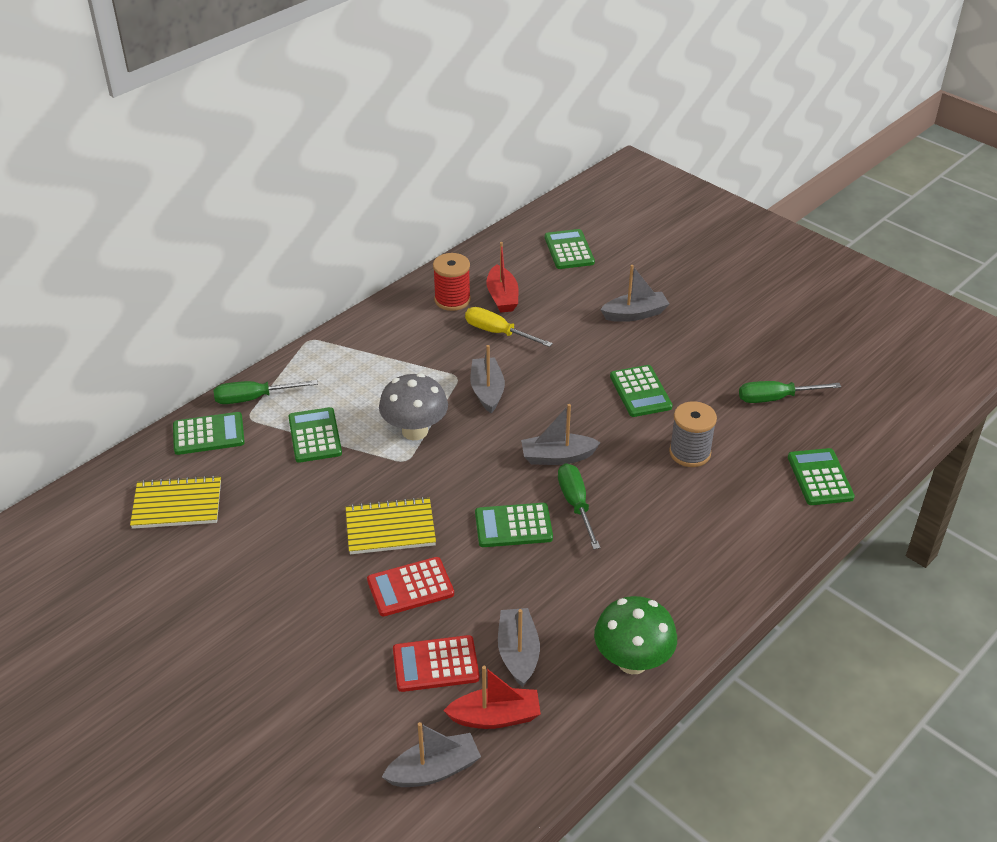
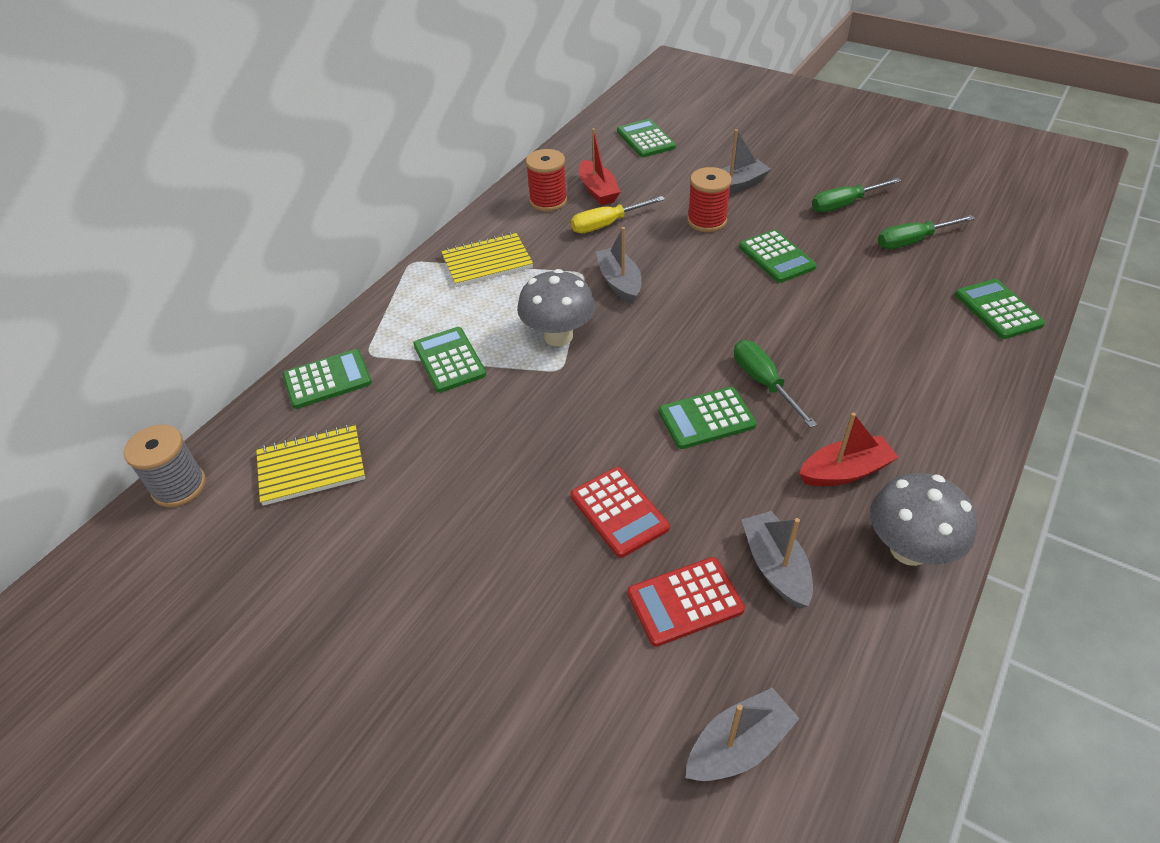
camera: 10 degrees left, 5 degrees up
(254, 398) = (368, 332): green screwdriver -> green screwdriver (844, 204)
(390, 528) = (570, 447): yellow notebook -> yellow notebook (487, 262)
(410, 587) = (619, 512): red calculator -> red calculator turned 90 degrees counterclockwise
(495, 717) = (783, 655): red boat -> red boat (845, 471)
(497, 332) = (607, 224): yellow screwdriver -> yellow screwdriver turned 45 degrees counterclockwise
(557, 457) = (721, 336): grey boat -> none
(591, 345) = (706, 221): none -> red spool
(632, 661) = (909, 549): green mushroom -> grey mushroom
(690, 453) = (856, 308): grey spool -> grey spool (179, 486)

